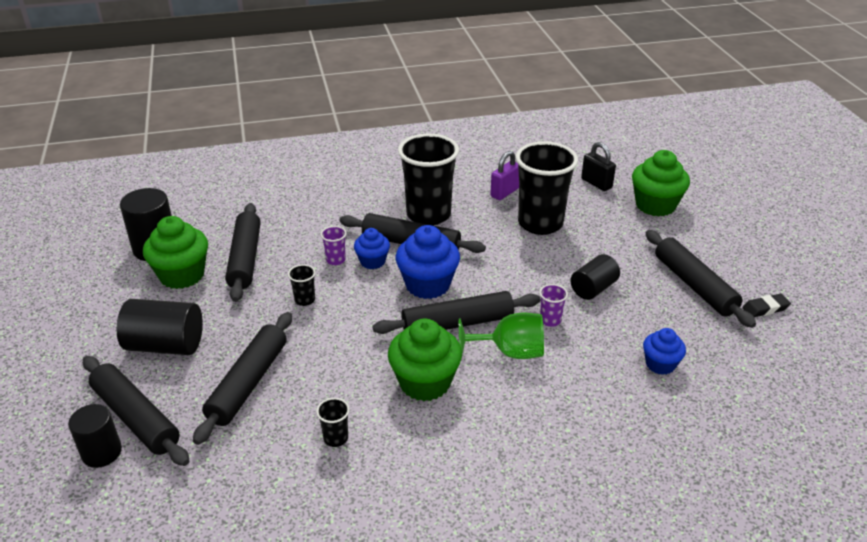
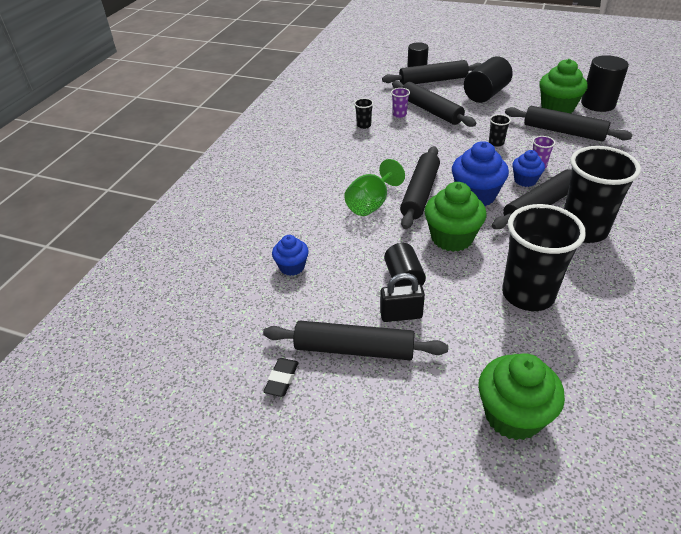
camera: 125 degrees right, 5 degrees up
(425, 383) = (376, 163): green cupcake -> green cupcake (452, 238)
(505, 192) = (605, 296): purple padlock -> none
(550, 320) = (386, 236): purple cup -> purple cup (399, 114)
(596, 183) = (593, 387): black padlock -> black padlock (401, 315)

